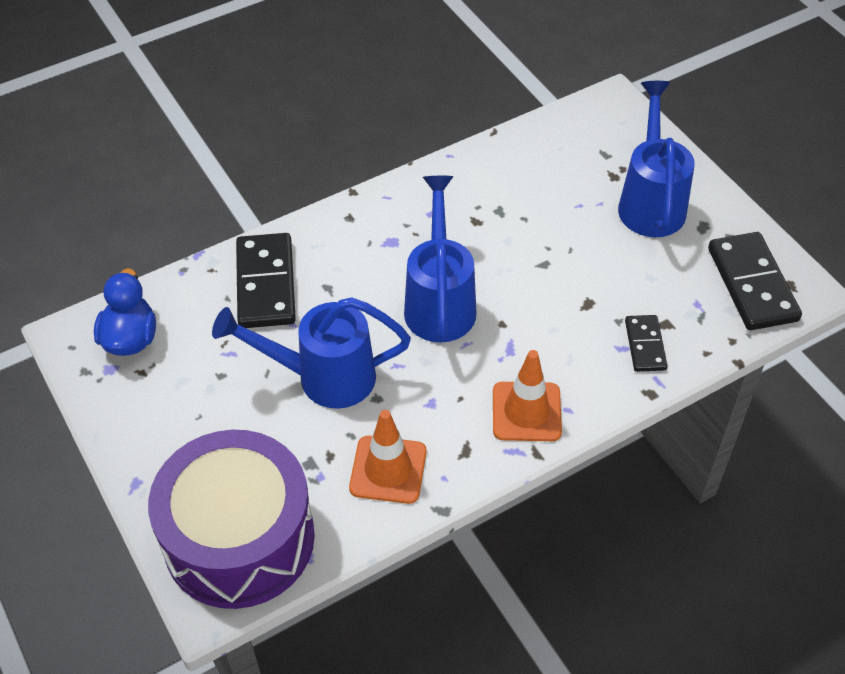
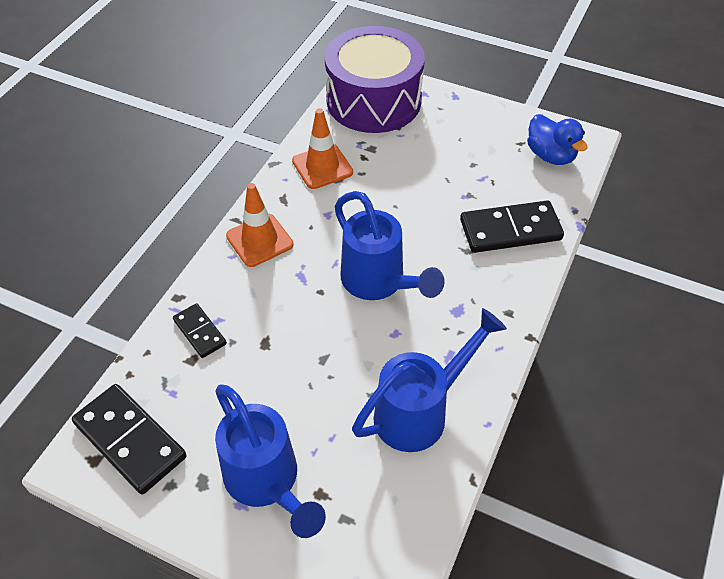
camera: 145 degrees right, 0 degrees up
(266, 284) = (510, 230): black domino -> black domino turned 60 degrees counterclockwise
(322, 377) = (410, 194): blue watering can -> blue watering can (421, 411)

